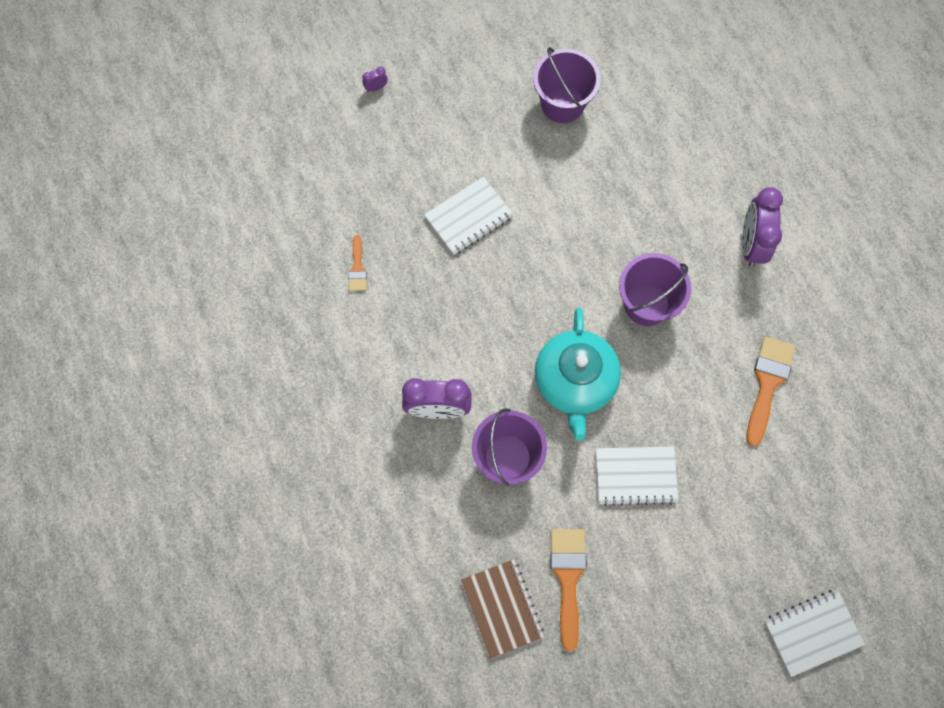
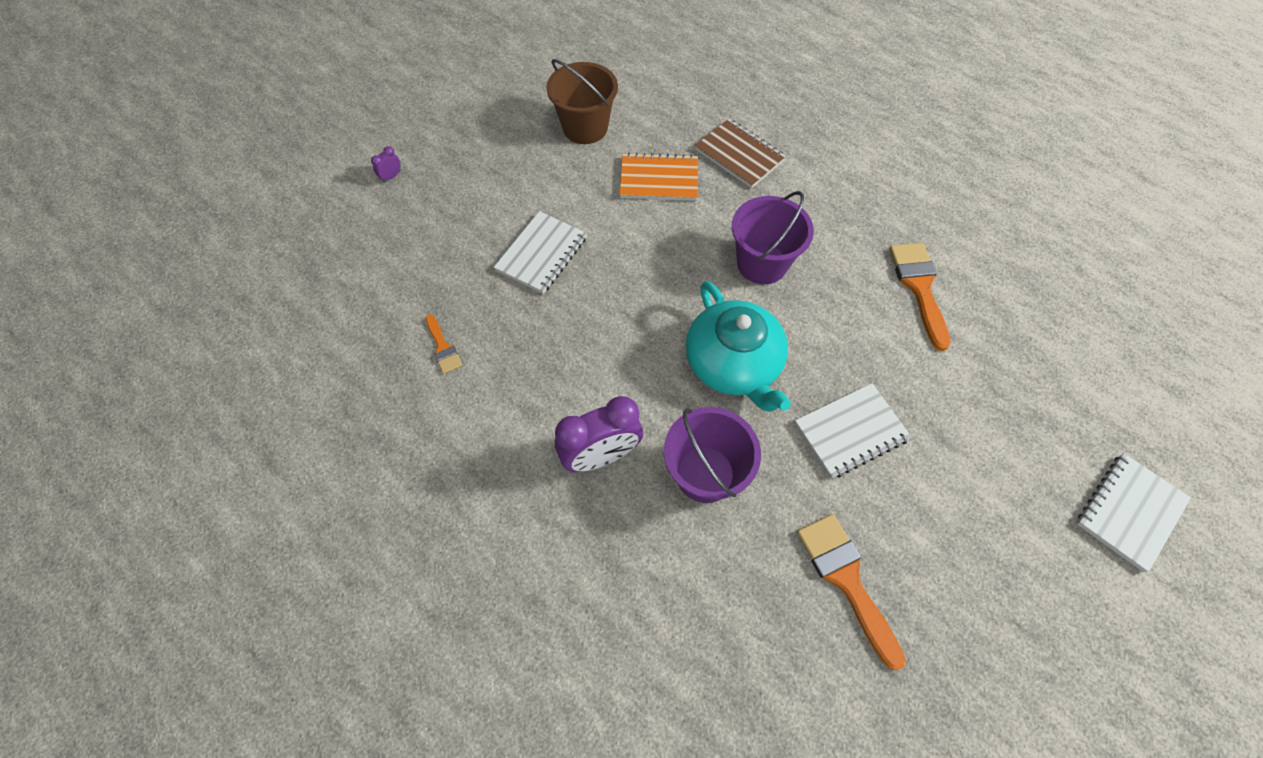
camera: 25 degrees left, 10 degrees down
(502, 608) = (792, 655): brown notebook -> brown notebook (739, 155)
(562, 104) = (585, 127): purple bucket -> brown bucket
(601, 185) = (659, 179): none -> orange notebook
(751, 244) = (825, 176): purple clock -> none

